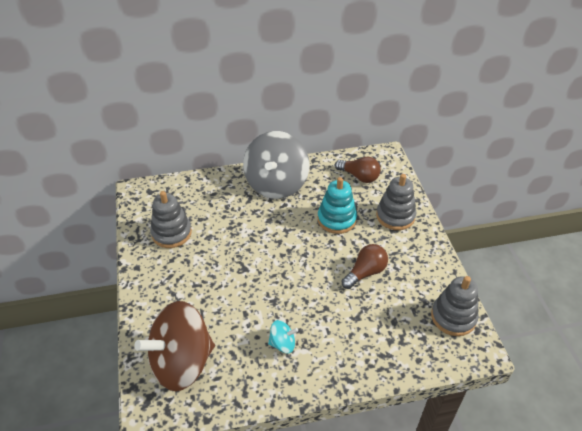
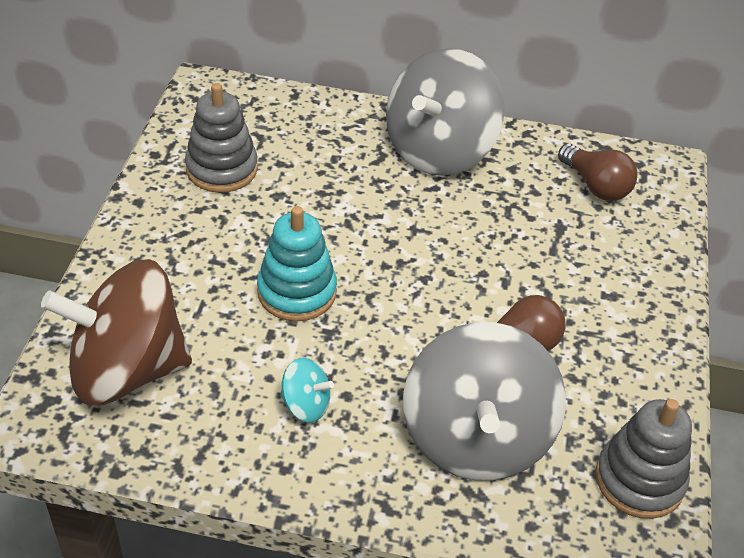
camera: 20 degrees right, 0 degrees up
(336, 219) = (514, 242): turquoise stacking toy -> turquoise stacking toy (297, 292)
(371, 327) = (476, 438): none -> grey spinning top
(395, 216) = (626, 273): grey stacking toy -> none

